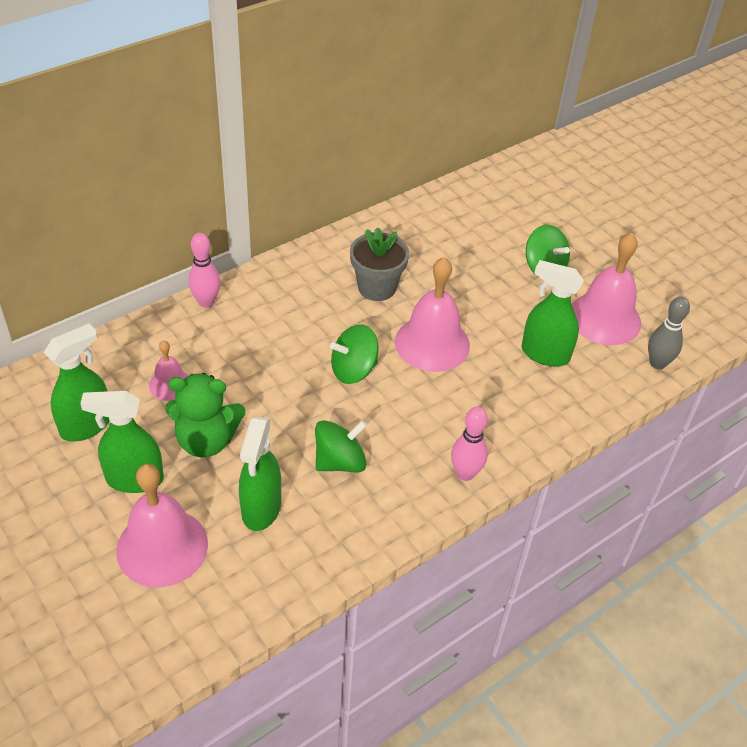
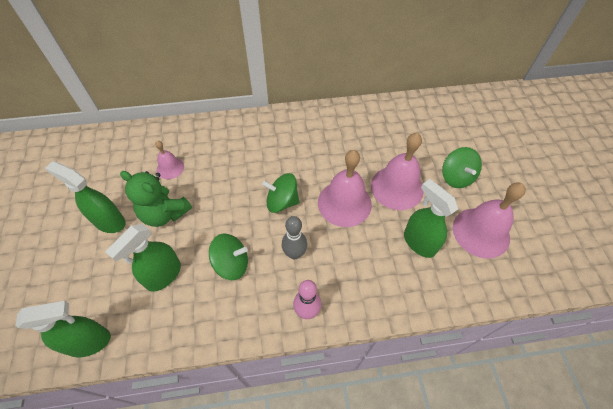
camera: 30 degrees right, 10 degrees up
(86, 425) = (109, 175): green spray bottle -> green spray bottle (89, 342)
(162, 547) = (92, 274): pink bell -> pink bell (397, 187)
(206, 302) = (225, 123): pink bowling pin -> none
(377, 287) = (333, 150): grey flower pot -> none
(657, 363) = (503, 286): grey bowling pin -> grey bowling pin (294, 253)

